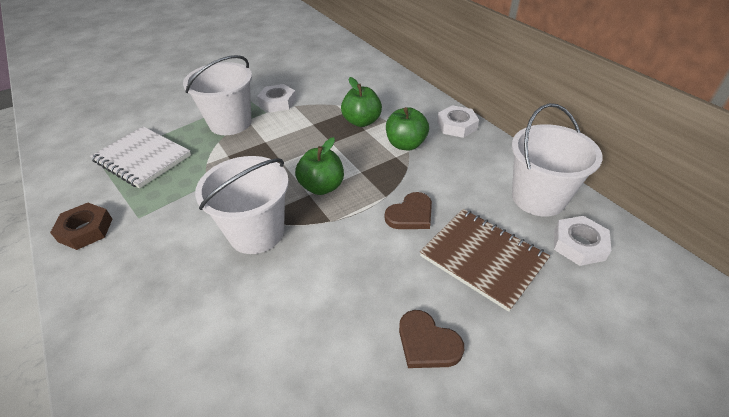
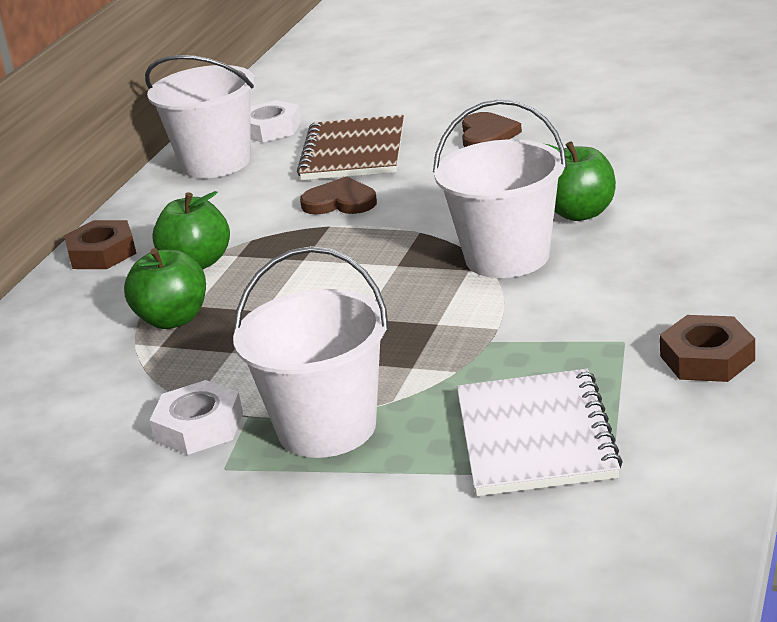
camera: 125 degrees left, 15 degrees down
(322, 187) = (370, 266): green apple -> green apple (579, 213)
(457, 125) = (102, 253): white nut -> brown nut

